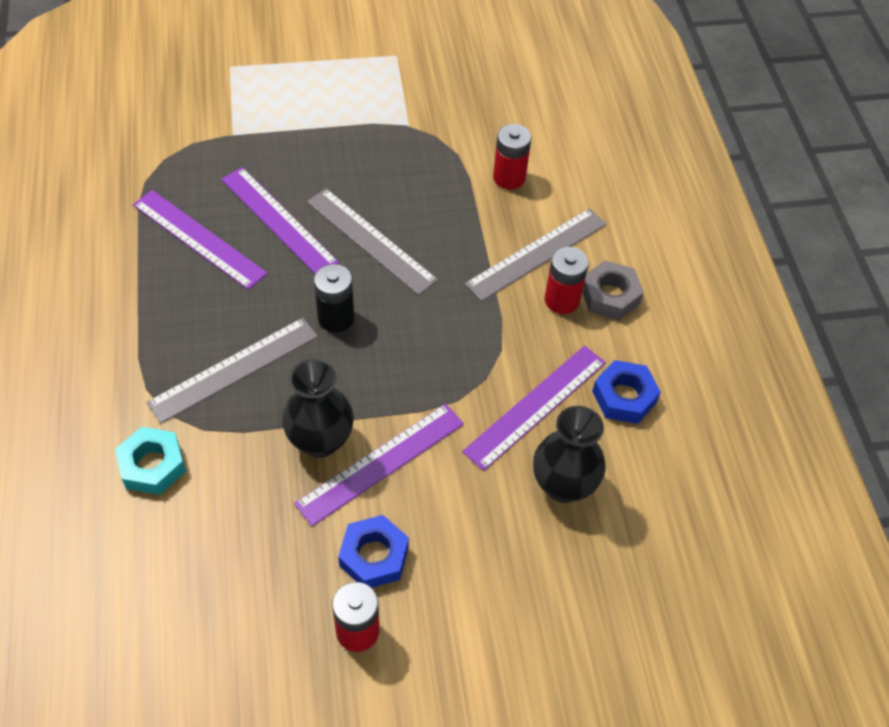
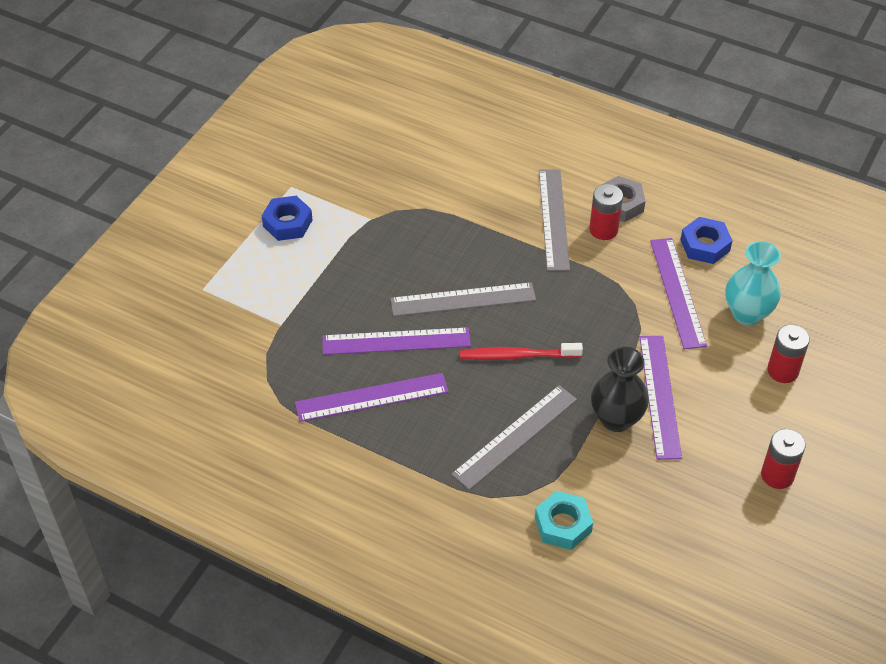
camera: 50 degrees left, 5 degrees down
(234, 369) = (515, 436): grey ruler -> grey ruler turned 45 degrees clockwise
(336, 318) = (517, 356): black battery -> red toothbrush
(374, 556) = (728, 438): blue nut -> blue nut (287, 223)
(509, 177) = (472, 194): red battery -> red battery (782, 371)
(563, 485) = (747, 313): black vase -> turquoise vase

